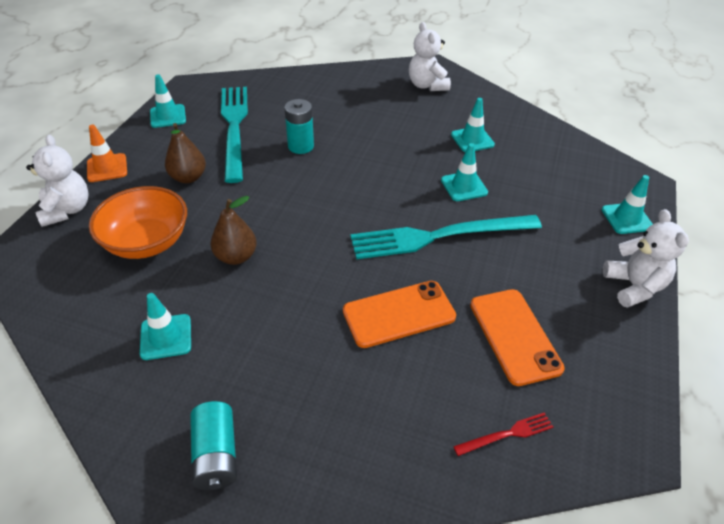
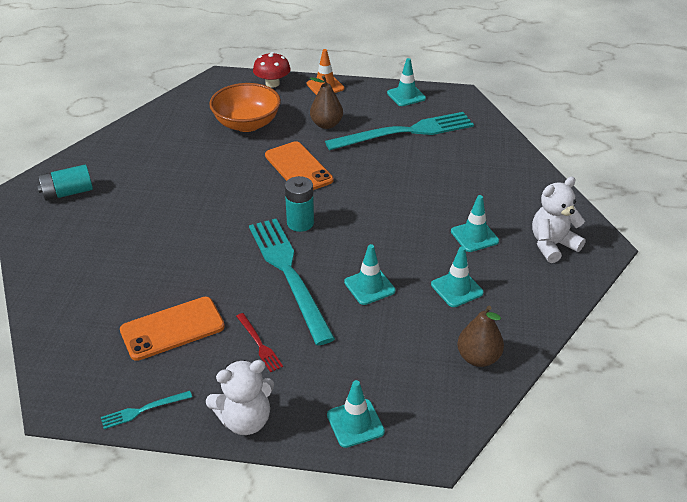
camera: 80 degrees right, 5 degrees down
(67, 210) = (272, 83): white teddy bear -> red mushroom
(166, 337) = (158, 153): turquoise traffic cone -> turquoise traffic cone (474, 236)
(236, 257) = (239, 166): brown pear -> brown pear (478, 358)
(301, 146) = (393, 173): turquoise battery -> turquoise battery (300, 223)
(399, 314) = (190, 258): orange phone -> orange phone (298, 168)
(507, 434) = (76, 325): red fork -> red fork (259, 344)
(633, 366) = (143, 410): none -> turquoise fork

